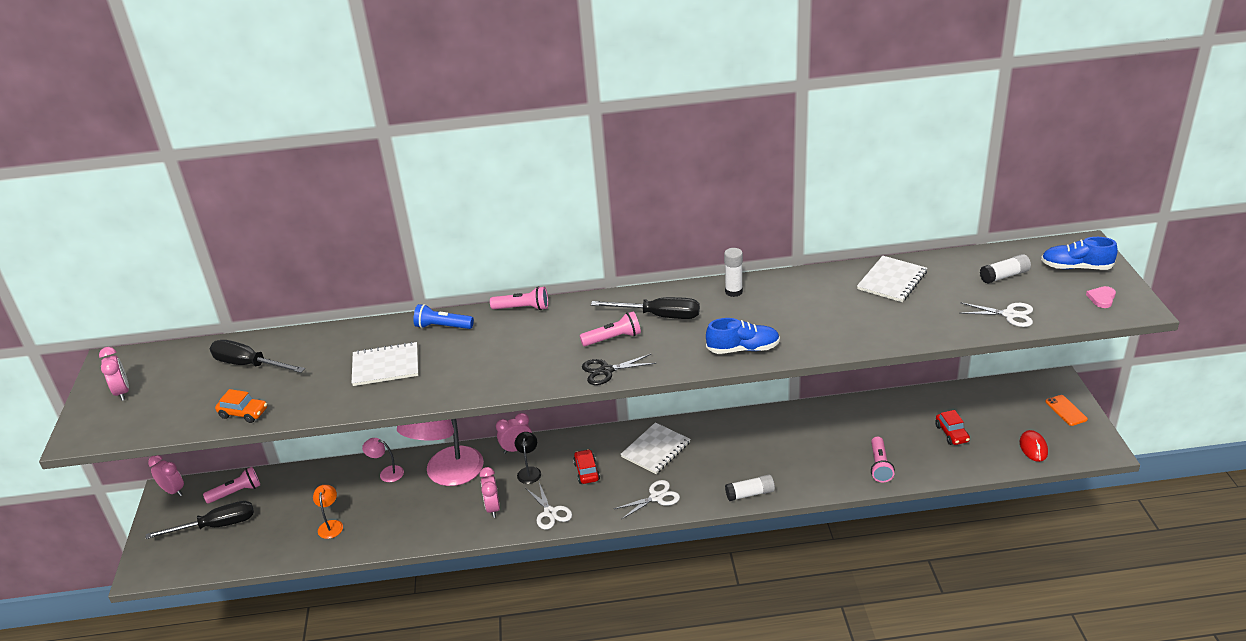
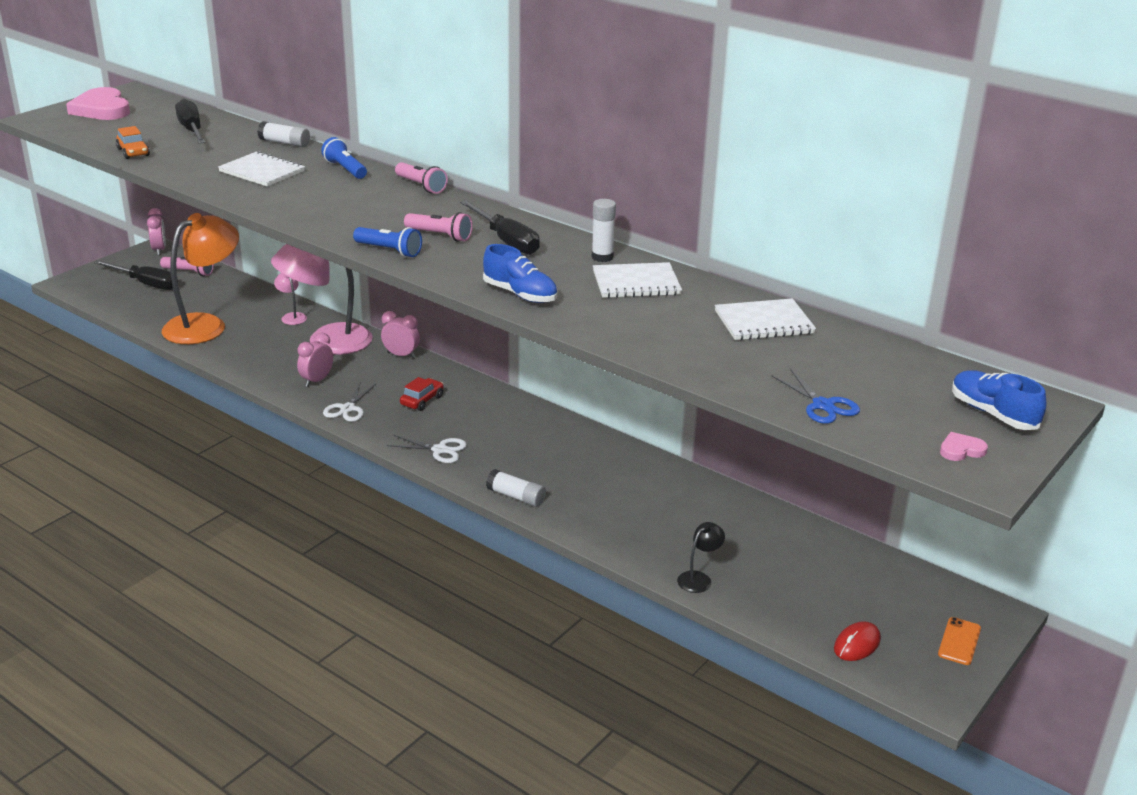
camera: 40 degrees right, 5 degrees down
(122, 392) = (102, 109): pink clock -> pink heart
(331, 525) = (205, 325): orange lamp -> orange lamp, size x2.38
(529, 471) = (383, 374): black lamp -> black lamp (699, 578)
(606, 371) = (389, 251): black scissors -> blue flashlight
(655, 450) = (500, 420): white notebook -> white notebook (636, 283)
(880, 466) = (668, 554): pink flashlight -> none
(951, 433) = (790, 577): red car -> none
(1004, 276) = (891, 378): white glue stick -> white glue stick (284, 143)
(1010, 315) = (823, 406): white scissors -> blue scissors

